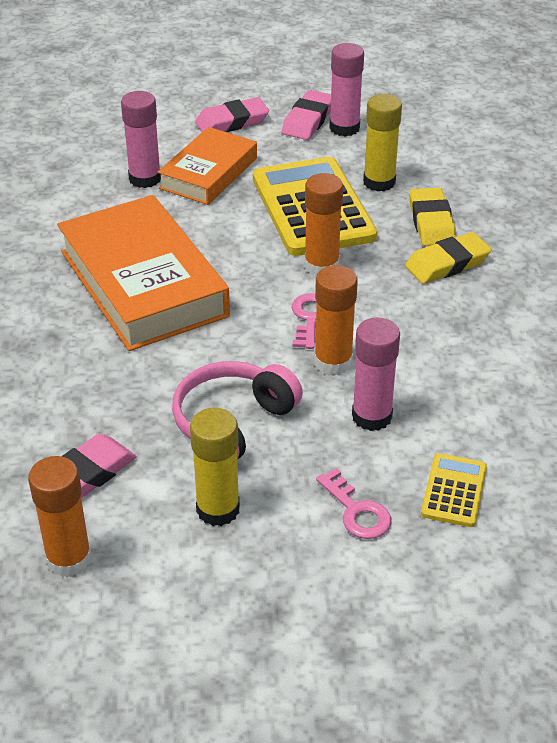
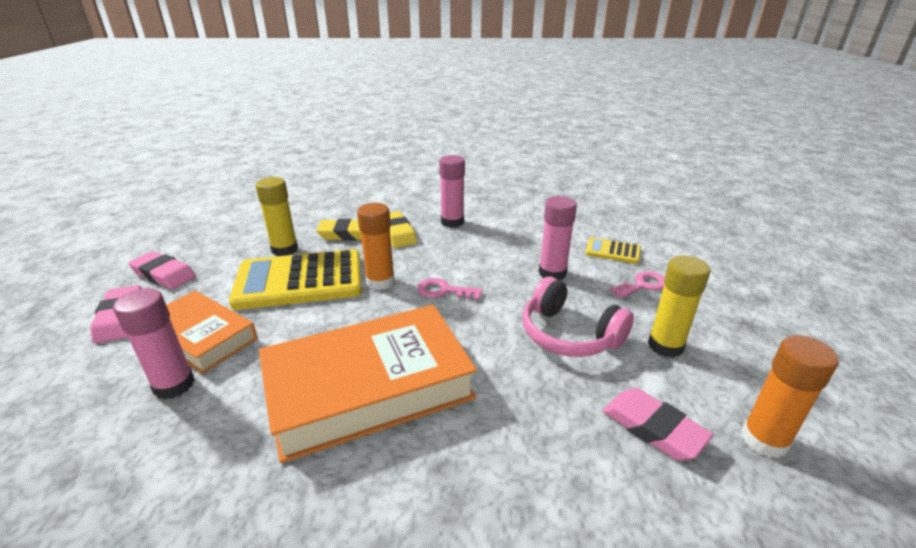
camera: 85 degrees left, 10 degrees down
(333, 362) = (496, 284): orange glue stick -> none
(344, 128) = (194, 258): pink glue stick -> pink glue stick (452, 222)

